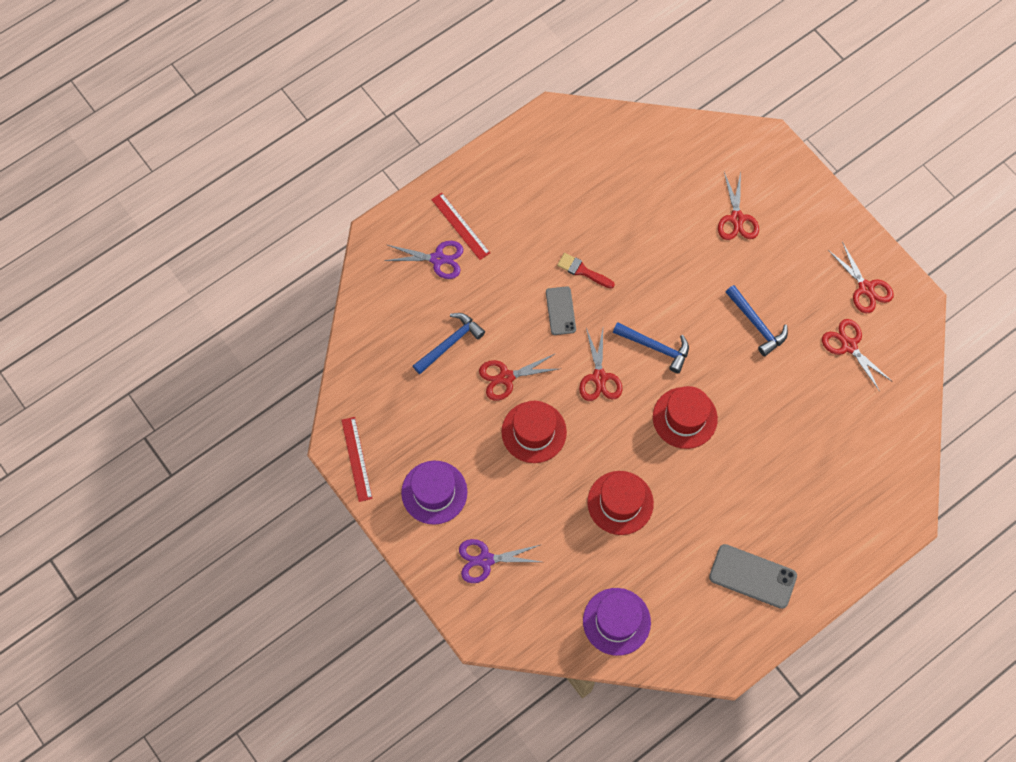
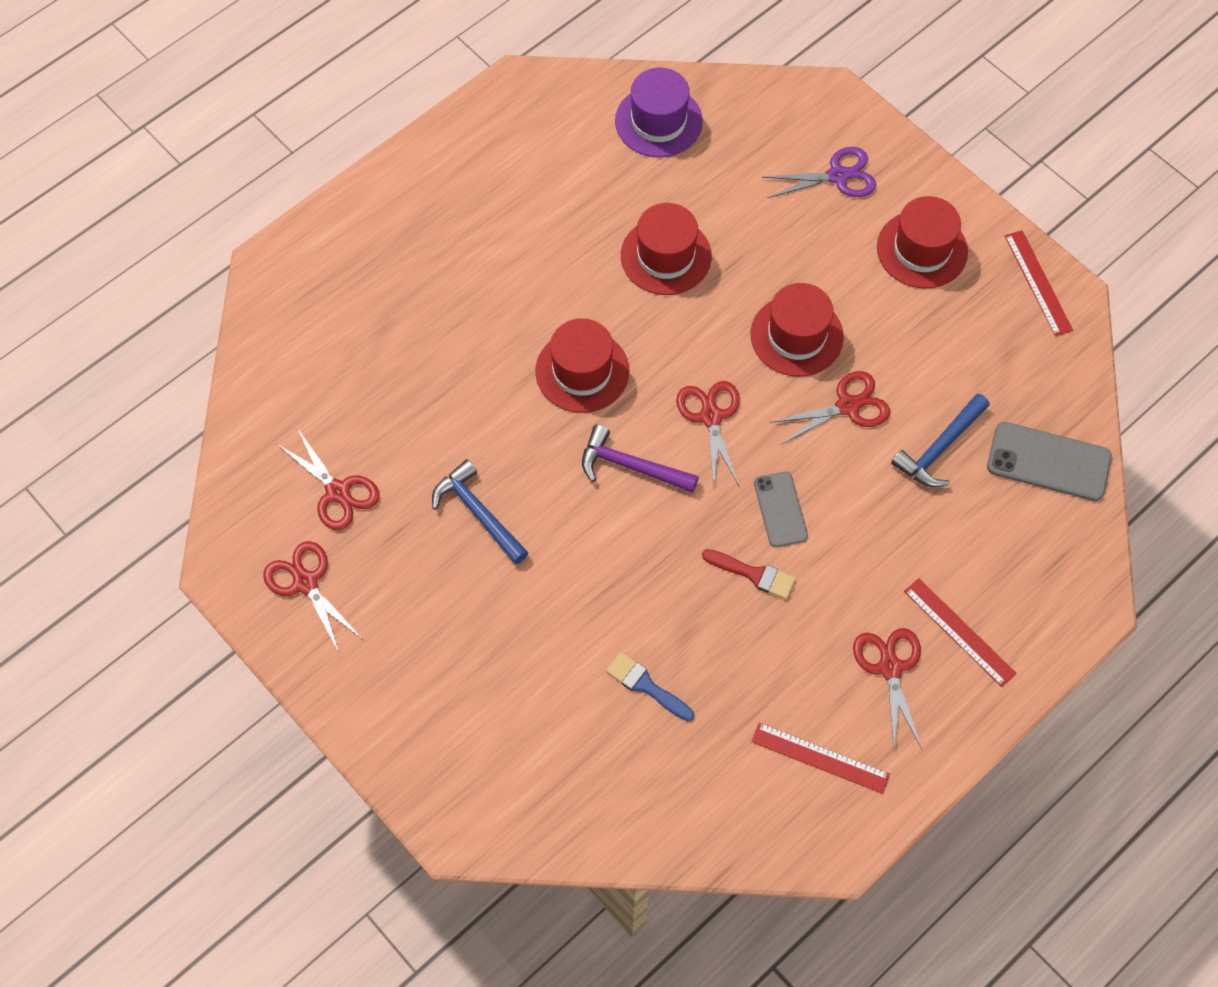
camera: 175 degrees right, 5 degrees down
(434, 492) = (922, 249): purple hat -> red hat
(438, 259) = (984, 575): purple scissors -> none
(556, 162) = (820, 758): none -> red ruler
(655, 210) = (646, 685): none -> blue brush
(655, 347) = (631, 466): blue hammer -> purple hammer
(737, 218) = (510, 682): red scissors -> red scissors (889, 668)
(752, 576) = (483, 183): grey phone -> grey phone (1048, 462)

